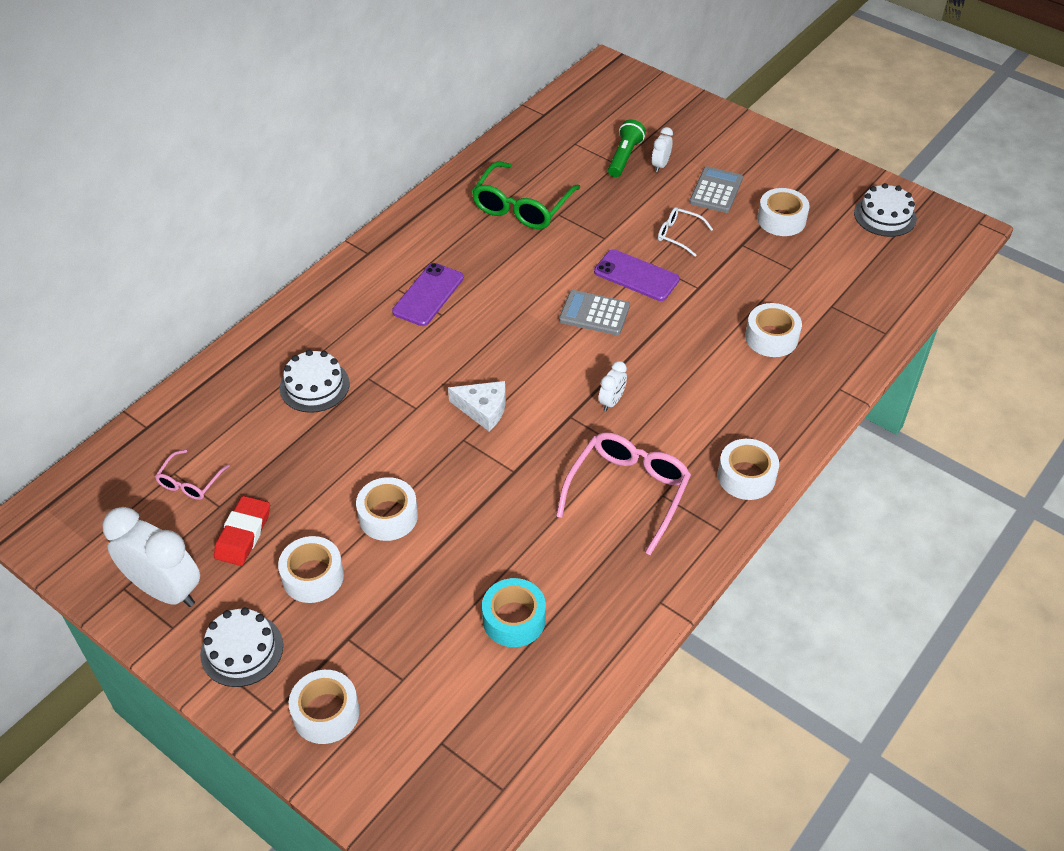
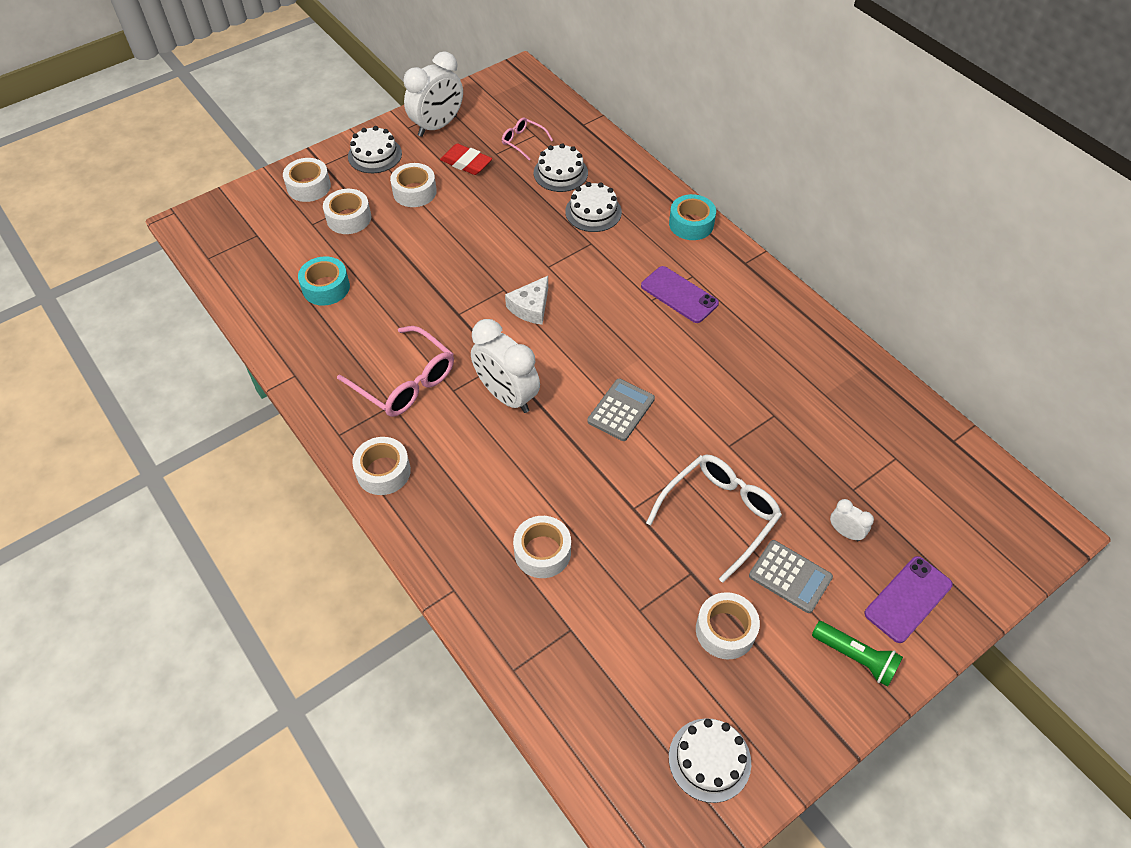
camera: 105 degrees right, 5 degrees up
(248, 430) = (560, 173): none -> white cake
(317, 300) = (691, 224): none -> turquoise tape
(388, 516) = (448, 235): white tape -> white tape (349, 218)
(522, 206) = (791, 387): green glasses -> none
(611, 401) = (507, 396): white clock -> white clock, size x2.13
(624, 157) = (865, 500): green flashlight -> green flashlight (855, 657)
(636, 276) = (665, 458): purple phone -> purple phone (908, 599)
(678, 235) = (719, 515): white glasses -> white glasses, size x1.89

